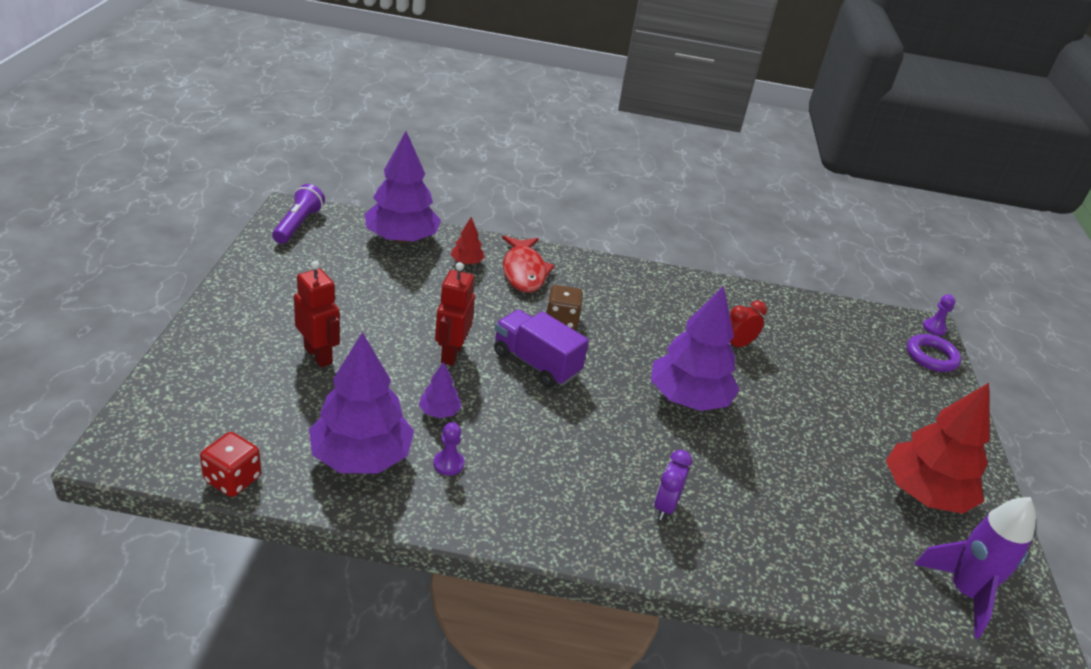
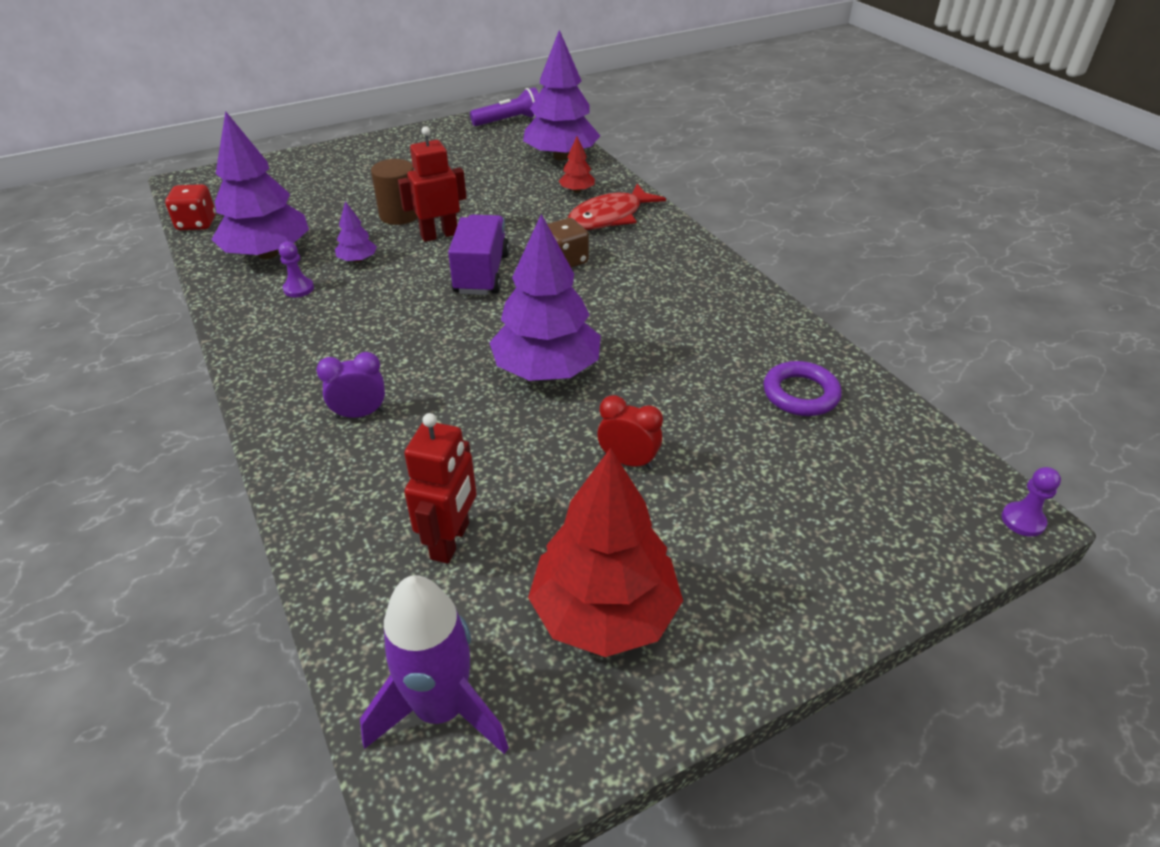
camera: 60 degrees right, 5 degrees up
(318, 355) = (364, 192): red robot -> red robot (451, 541)
(389, 356) = (399, 215): none -> brown cylinder
(737, 345) = (691, 368): red clock -> red clock (628, 461)
(931, 357) = (941, 537): purple ring -> purple ring (800, 394)

